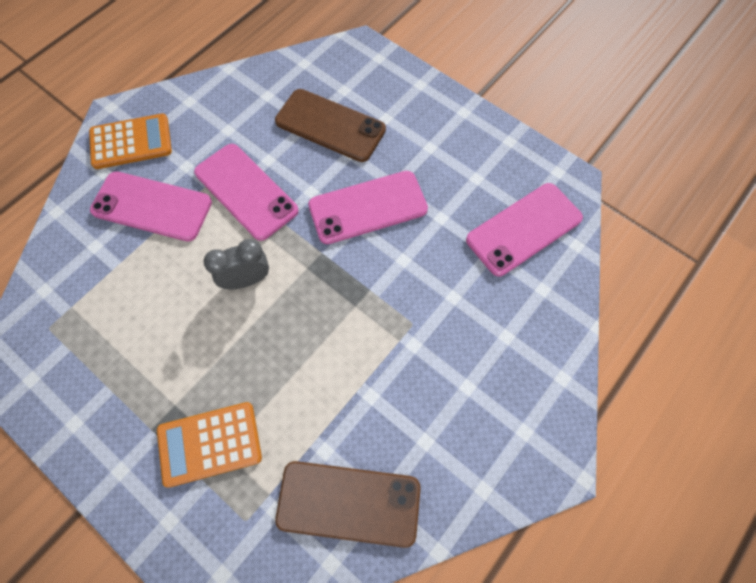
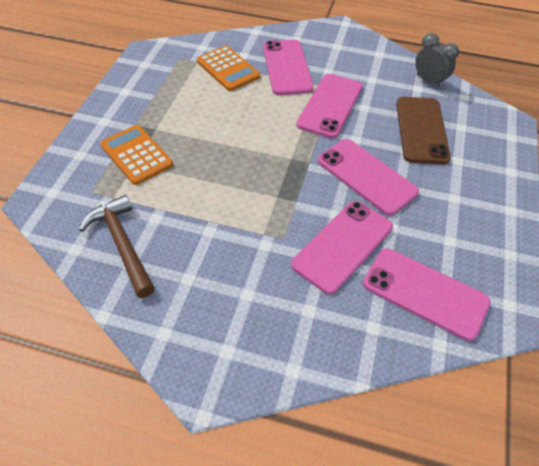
camera: 65 degrees right, 15 degrees down
(131, 142) = (326, 41): orange calculator -> orange calculator (228, 69)
(247, 280) = (262, 131): grey clock -> grey clock (429, 81)
(348, 503) = (122, 244): brown phone -> brown hammer
(445, 272) = (343, 246): none -> pink phone

